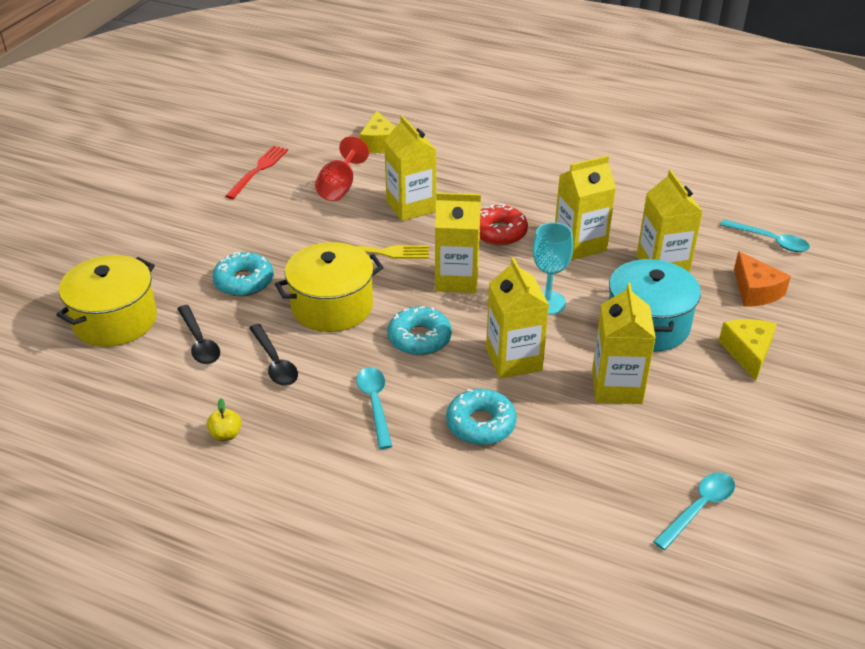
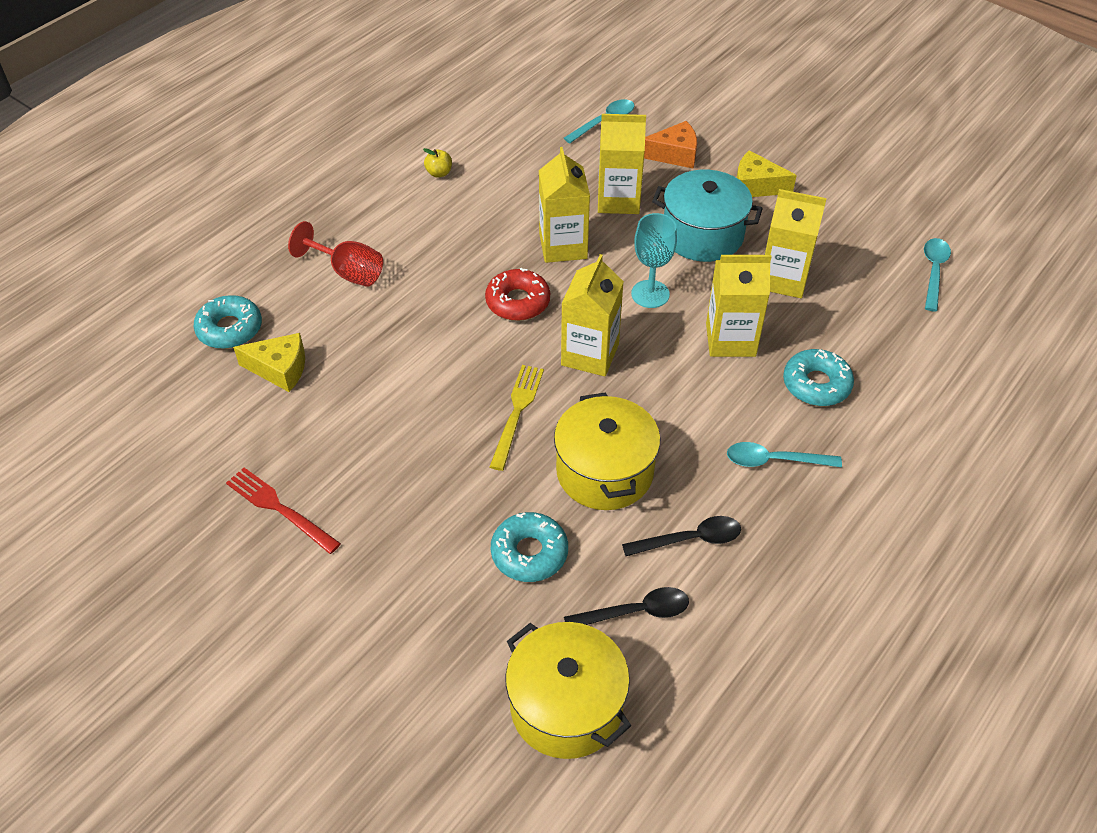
camera: 75 degrees left, 10 degrees up
(226, 434) = (799, 599): yellow apple -> yellow apple (439, 173)
(339, 187) = (363, 426): red goblet -> red goblet (348, 272)
(411, 207) = (437, 366): yellow carton -> none
(419, 338) = (680, 405): turquoise donut -> turquoise donut (230, 329)
(699, 508) = (933, 272): turquoise spoon -> turquoise spoon turned 45 degrees clockwise

